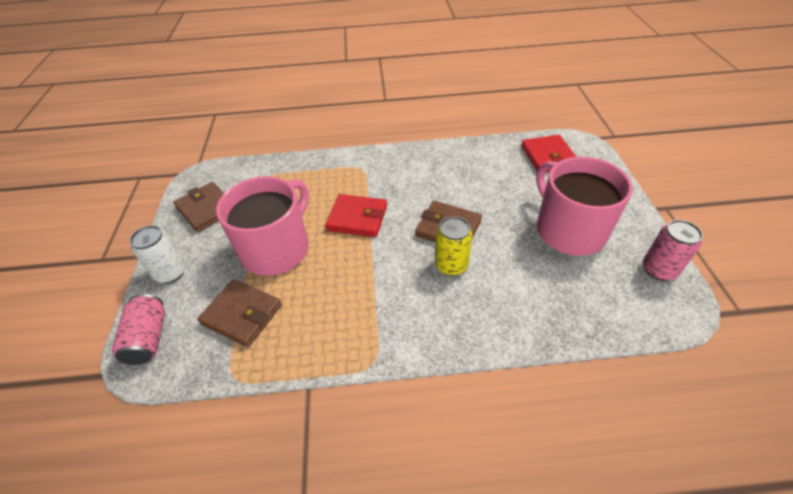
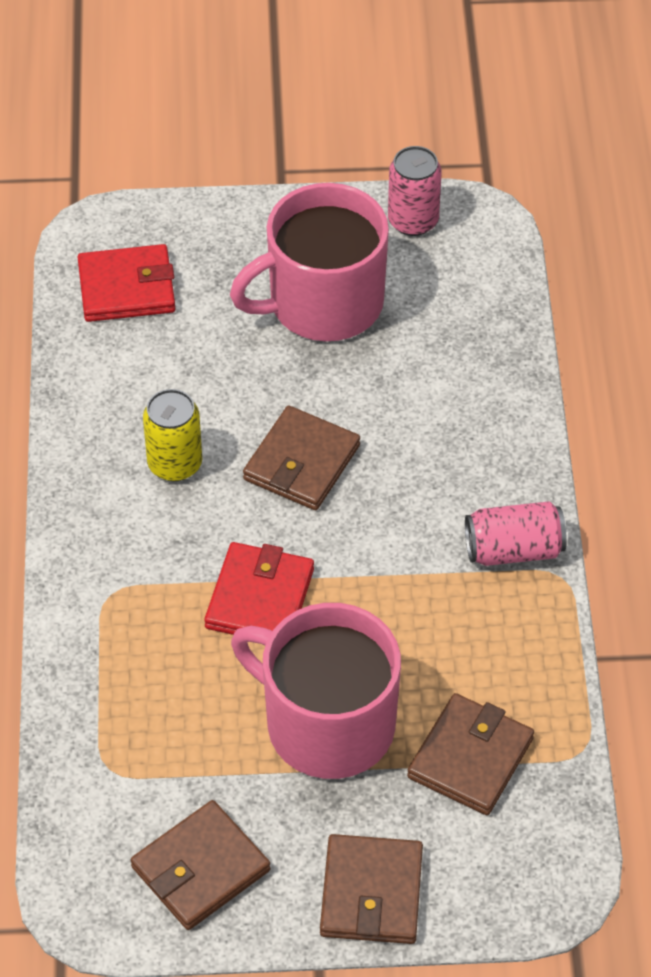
camera: 90 degrees left, 5 degrees up
(149, 338) = (512, 889): pink can -> pink can (513, 549)
(171, 272) = (371, 893): white can -> brown wallet
(451, 265) = (385, 467): yellow can -> yellow can (175, 464)

